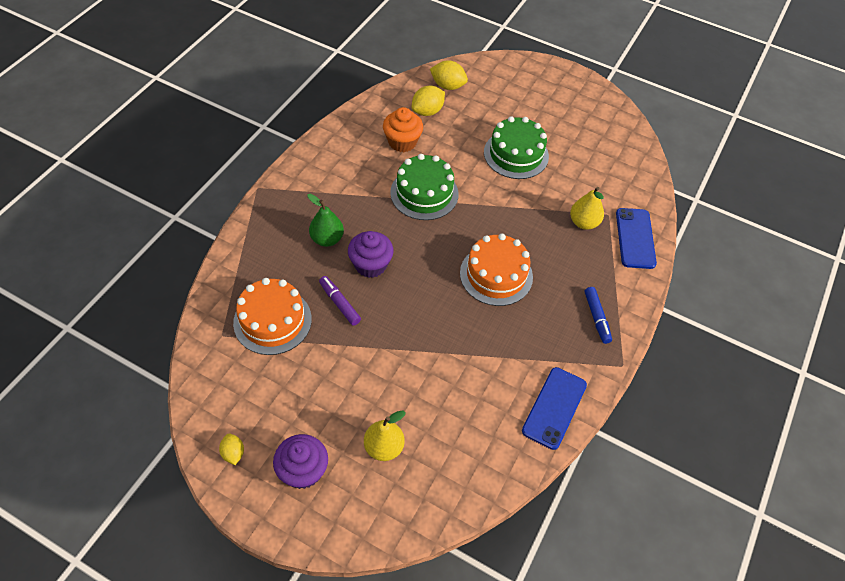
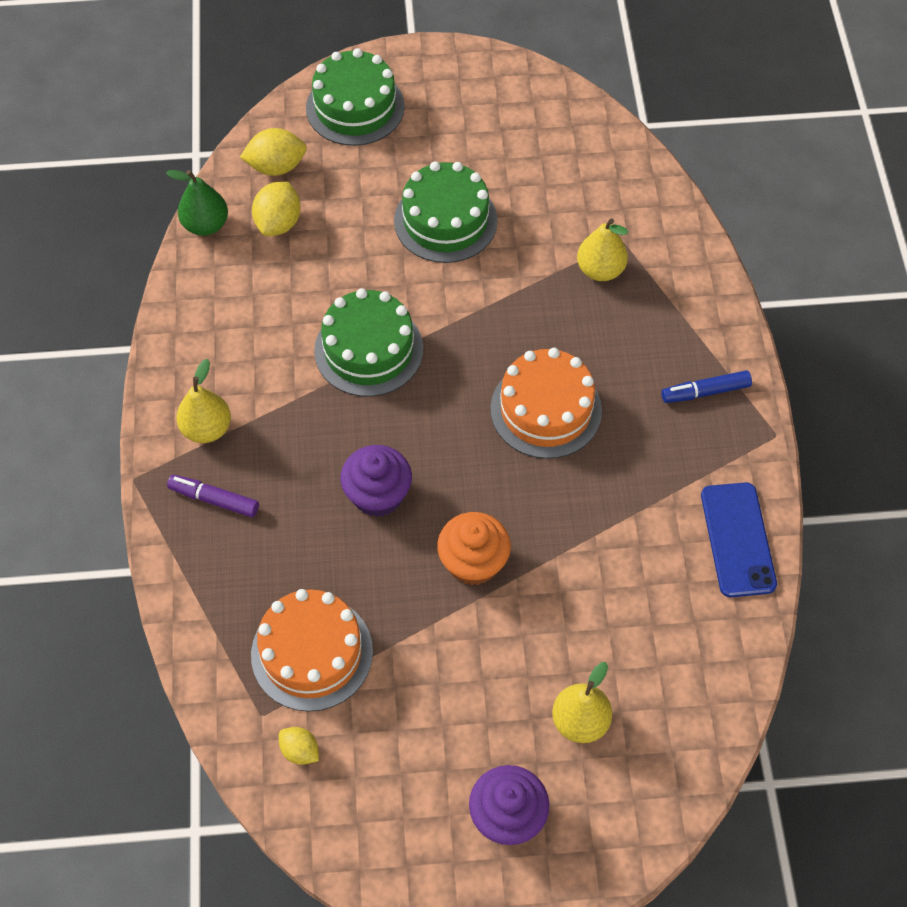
camera: 30 degrees left, 5 degrees up
(233, 453) = (405, 854): yellow lemon -> yellow lemon (300, 751)
(312, 185) = (207, 429): none -> yellow pear
(327, 239) = (291, 495): green pear -> green pear (206, 225)
(339, 303) = (380, 573): purple marker -> purple marker (214, 499)
(402, 142) = (280, 290): orange cupcake -> orange cupcake (473, 562)
(511, 79) = (355, 107): none -> green cake
(596, 318) = (705, 392): blue marker -> blue marker turned 120 degrees clockwise
(635, 238) = (676, 254): blue phone -> none

